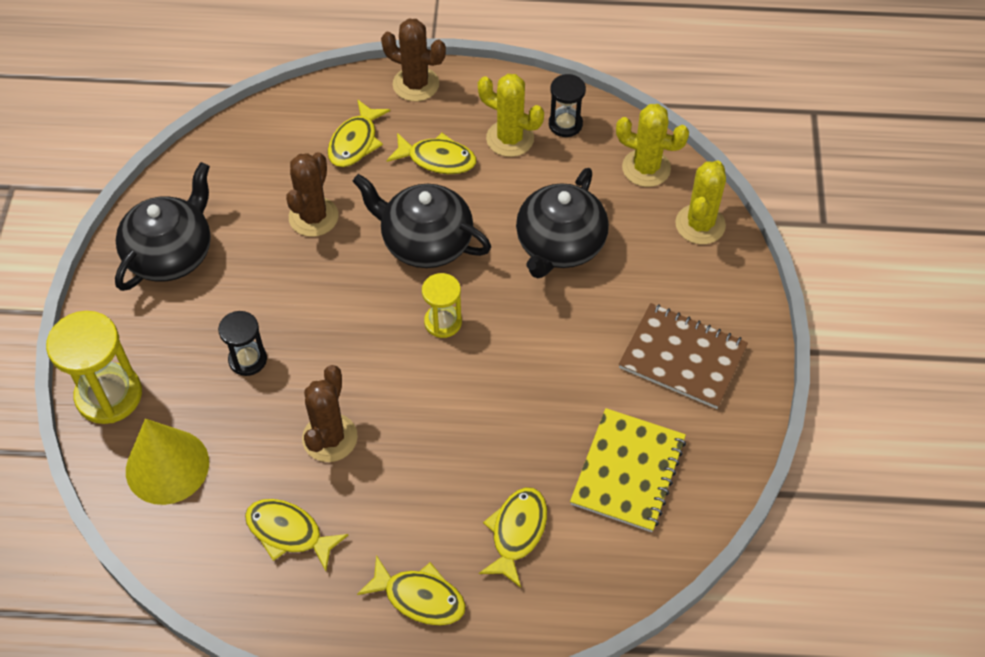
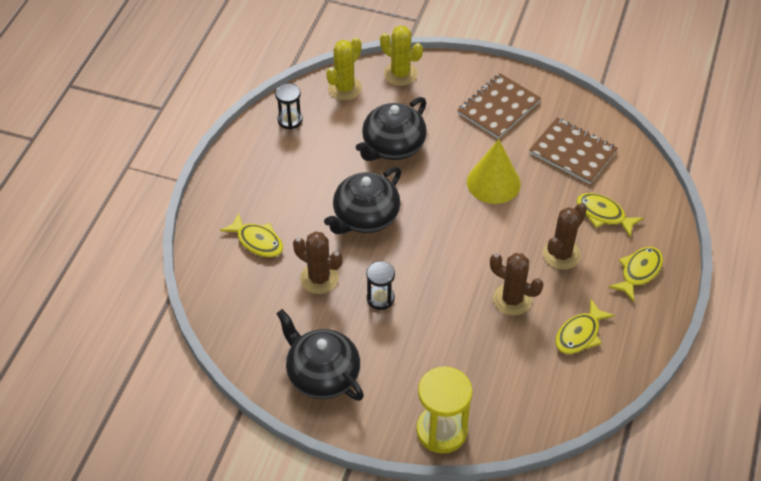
camera: 75 degrees left, 5 degrees down
(167, 466) = (512, 399): yellow cone -> yellow cone (493, 182)
(248, 359) = (434, 338): black hourglass -> black hourglass (380, 298)
(416, 84) = (216, 195): brown cactus -> brown cactus (561, 254)
(437, 159) = (293, 196): yellow fish -> none
(443, 322) = (436, 220): yellow hourglass -> none
(510, 138) = (290, 152): yellow cactus -> none
(559, 245) = (393, 146): black teapot -> black teapot turned 90 degrees clockwise
(628, 471) = (573, 152): yellow notebook -> brown notebook

